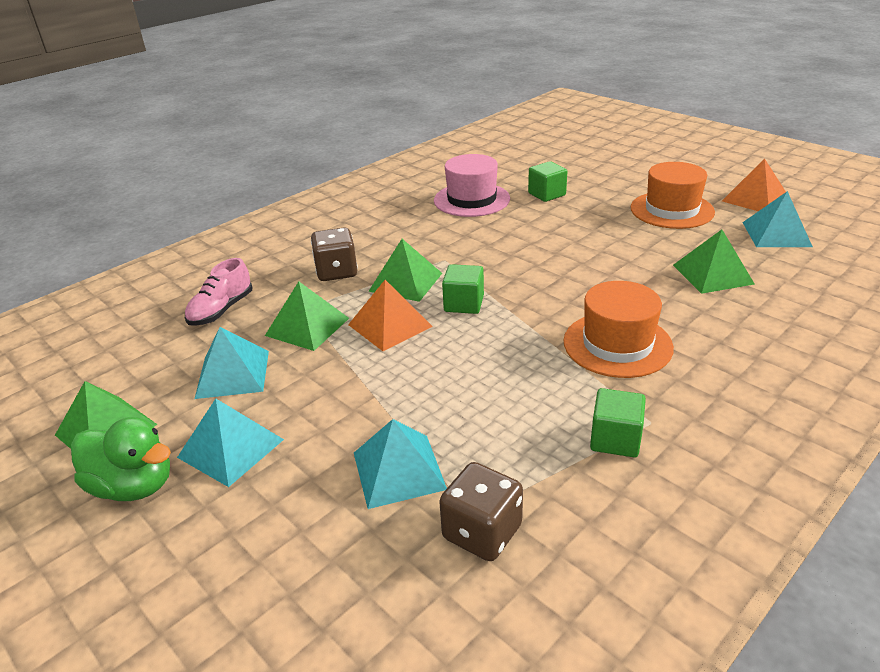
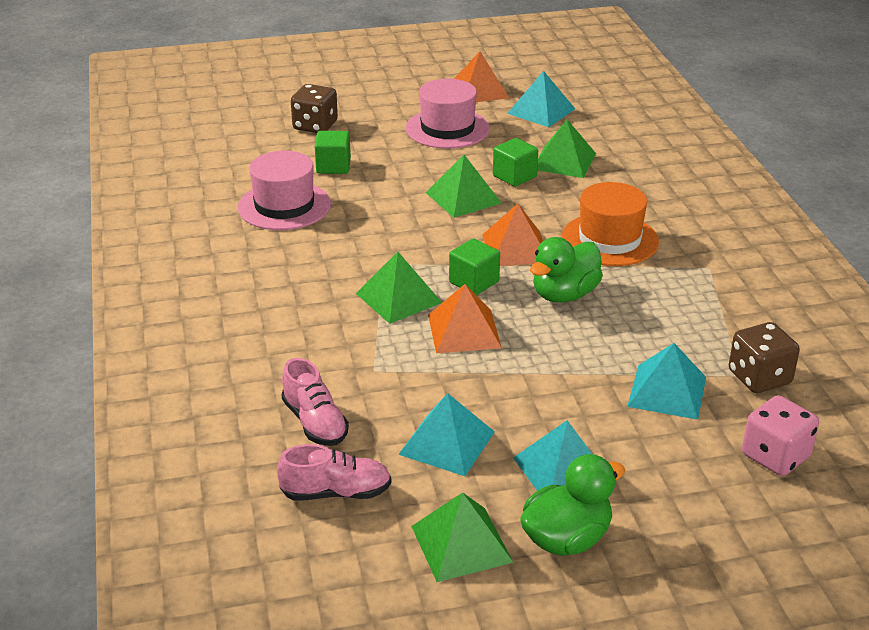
camera: 60 degrees left, 0 degrees up
(144, 350) = (336, 492): none -> pink shoe
(307, 326) = (412, 377): green pyramid -> green pyramid (463, 198)
(336, 272) = (327, 330): brown dice -> brown dice (315, 126)
(344, 596) = (775, 456): none -> pink dice
(496, 353) = (564, 294): none -> green duck
(538, 303) = (515, 248): none -> orange pyramid
(615, 439) = (714, 288): green cube -> green cube (514, 176)
(672, 210) = (447, 128): orange hat -> pink hat

